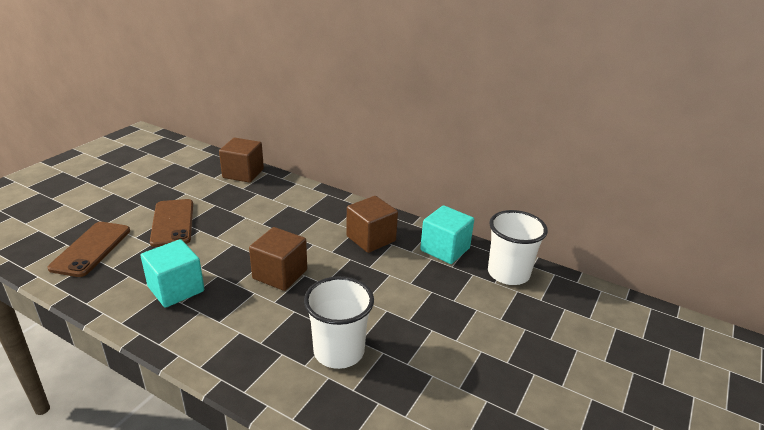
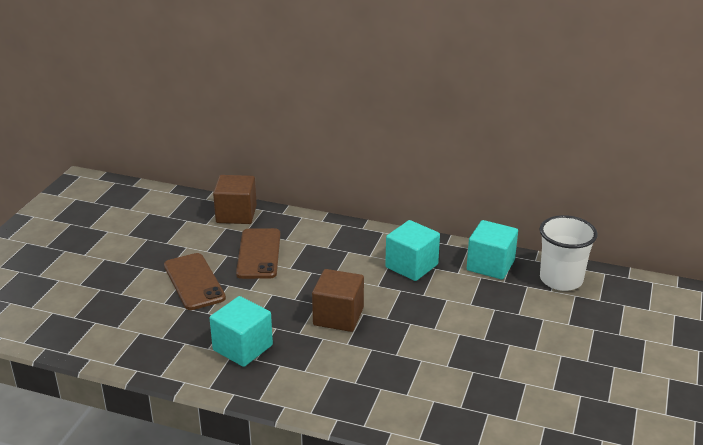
camera: 10 degrees left, 0 degrees up
(91, 249) = (126, 323): brown phone -> brown phone (259, 254)
(339, 351) = (432, 377): white cup -> none
(371, 239) = (411, 266): brown cube -> turquoise cube

